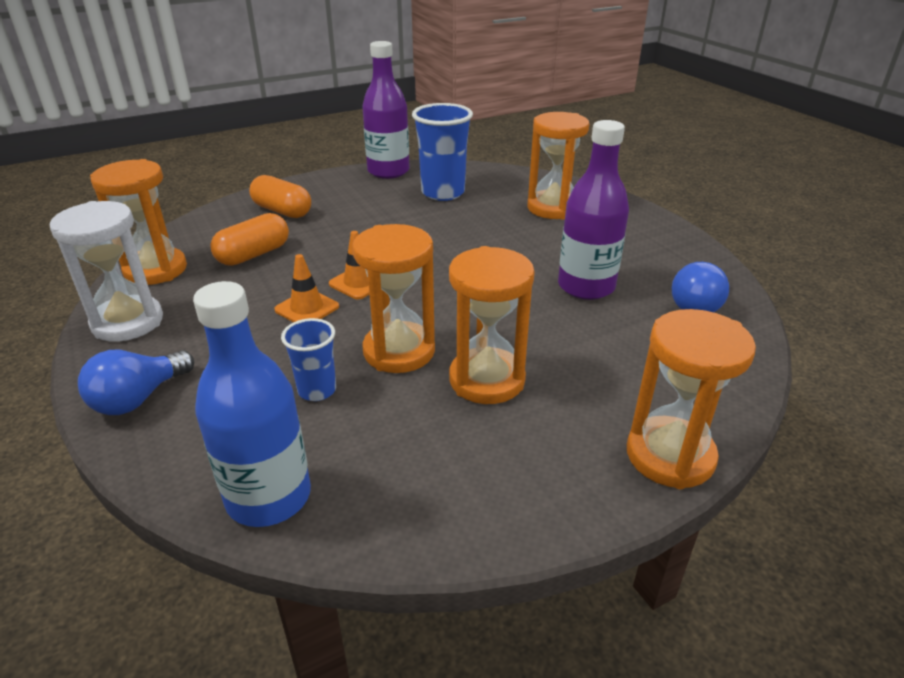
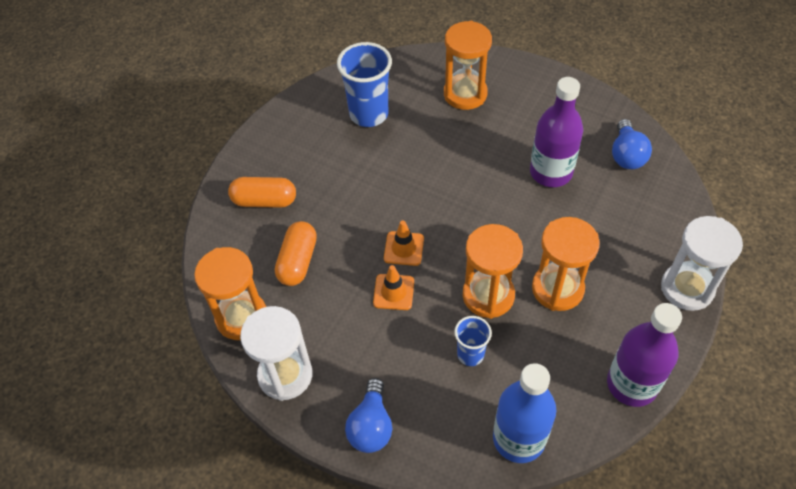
camera: 30 degrees left, 20 degrees up
(388, 171) = (299, 106): purple bottle -> purple bottle (632, 384)
(670, 456) = (687, 288): orange hourglass -> white hourglass

